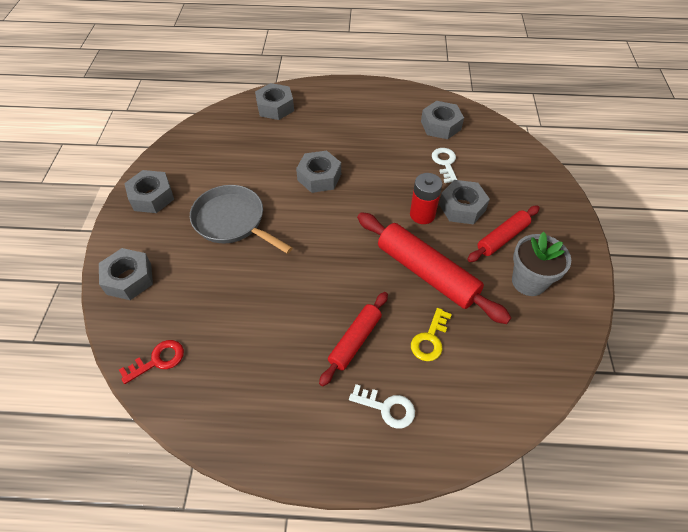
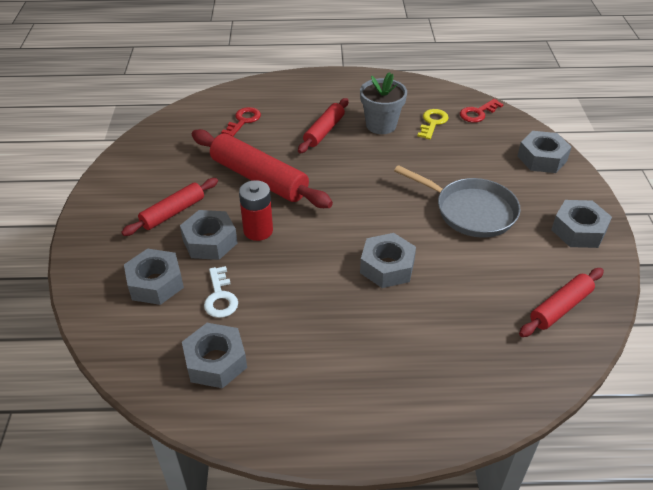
camera: 175 degrees right, 10 degrees down
(207, 142) = (560, 308): none -> red rolling pin
(275, 107) = (489, 380): grey nut -> grey nut (155, 283)
(387, 408) = (297, 100): white key -> none
(430, 339) = (261, 135): yellow key -> yellow key (432, 122)
(455, 369) = (243, 121): none -> red key
(528, 281) = (160, 177): grey flower pot -> grey flower pot (381, 125)

